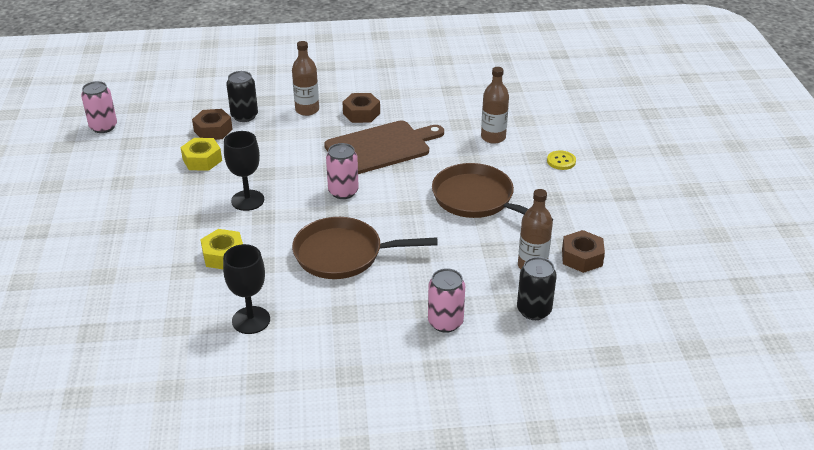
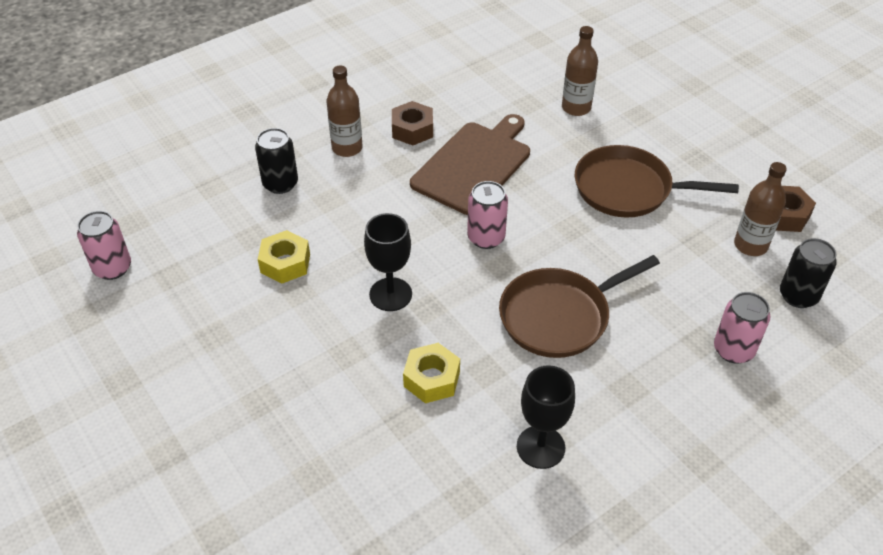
camera: 30 degrees left, 10 degrees up
(213, 130) = (260, 218): brown nut -> none
(561, 161) = (666, 111): yellow button -> none

